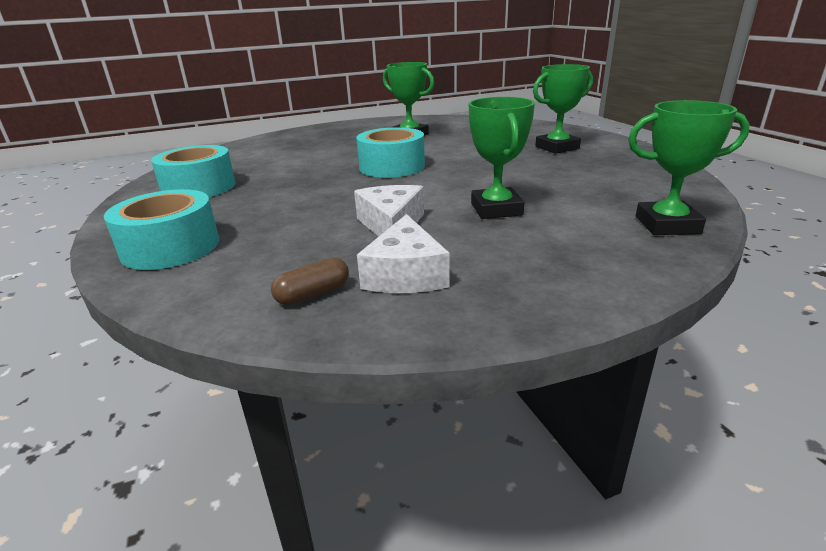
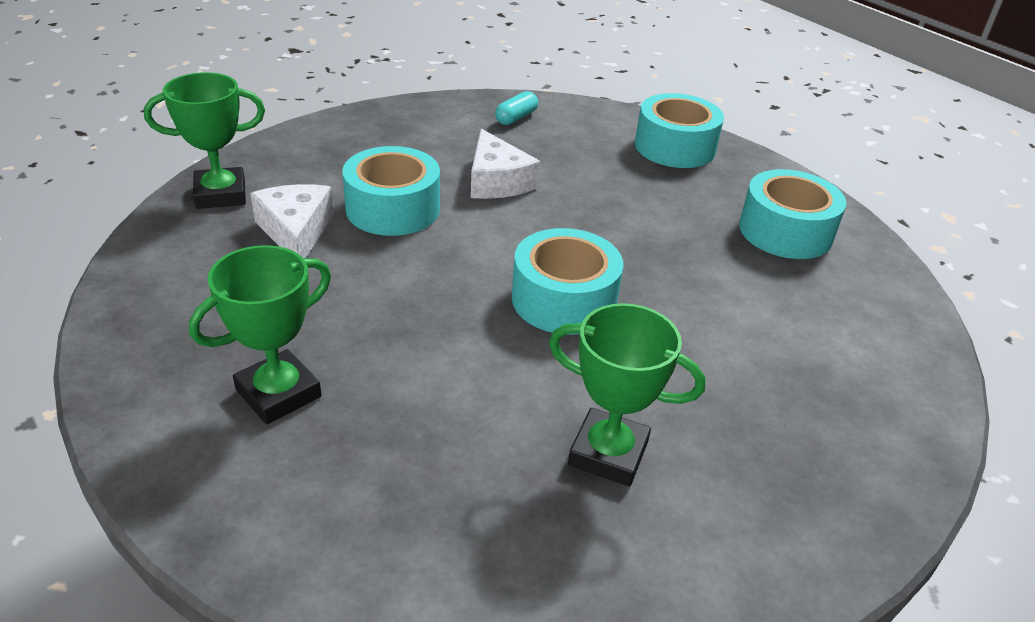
camera: 160 degrees right, 10 degrees up
(313, 294) = (516, 118): brown capsule -> turquoise capsule
(405, 274) = (459, 134): white cheese -> white cheese (296, 231)
(496, 209) = (393, 209): green trophy -> turquoise tape

